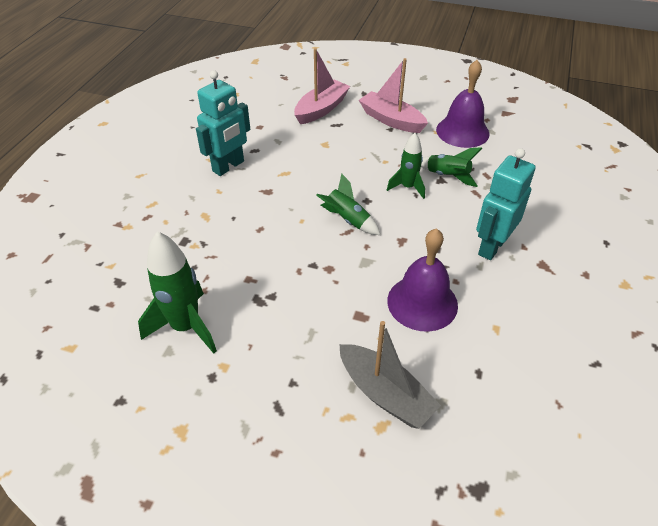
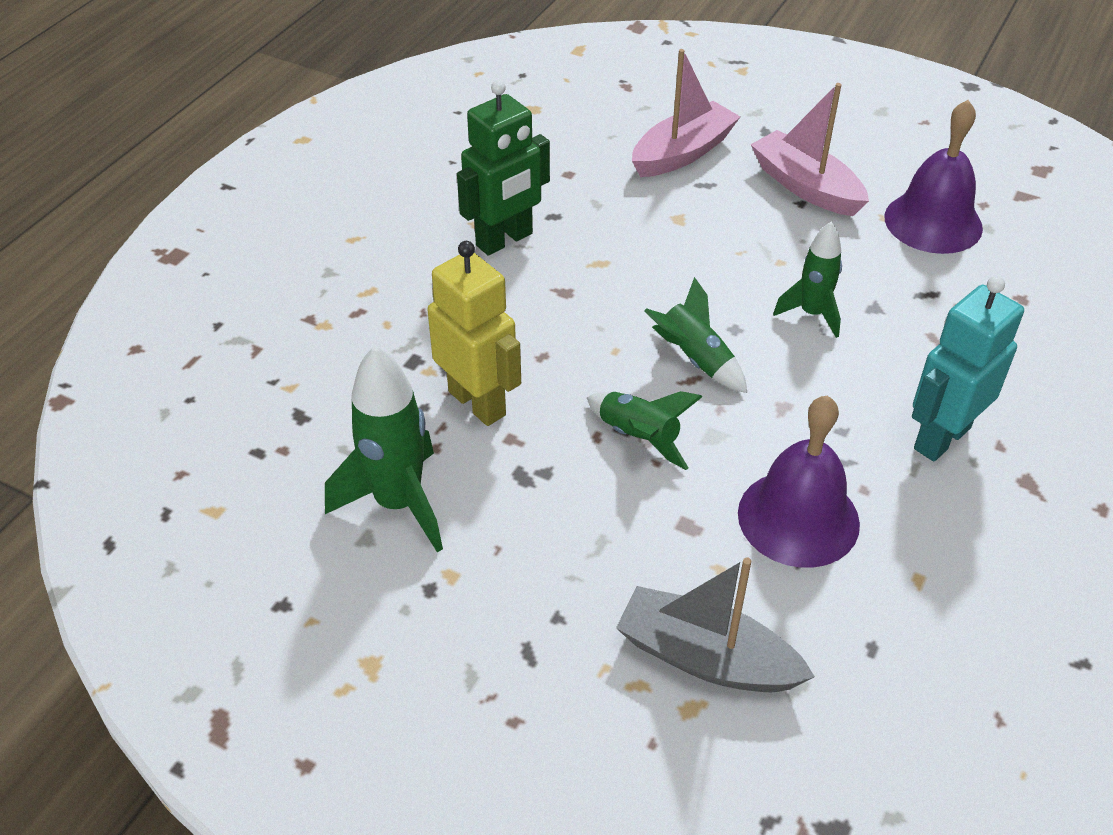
camera: 10 degrees right, 0 degrees up
(226, 260) = (477, 403): none -> yellow robot
(228, 166) = (505, 240): turquoise robot -> green robot
(385, 394) = (706, 658): grey boat -> grey boat turned 150 degrees clockwise
(447, 176) = (888, 302): green rocket -> green rocket (638, 437)

